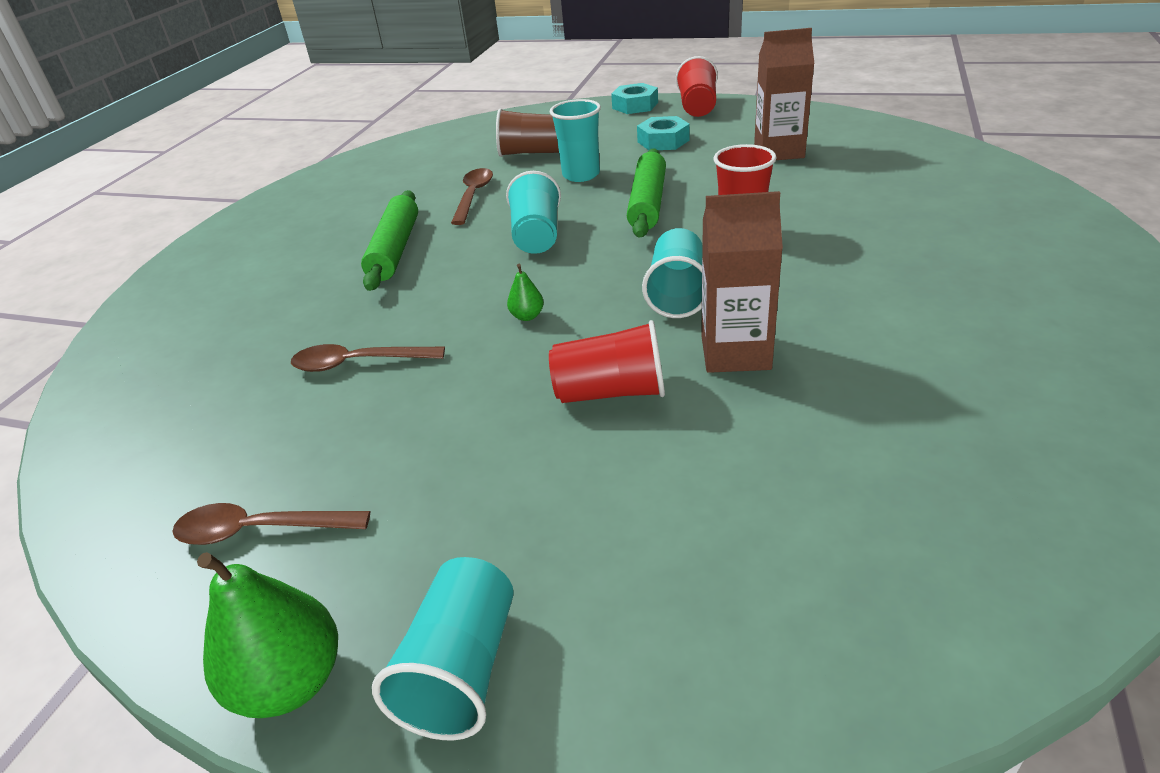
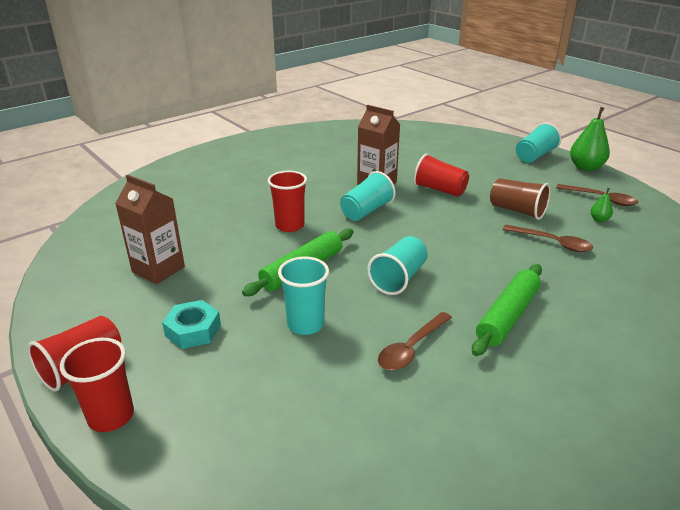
camera: 150 degrees left, 5 degrees down
(527, 316) = (448, 230): green pear -> green pear (599, 219)
(531, 153) = (307, 387): brown cup -> brown cup (517, 210)
(635, 105) = (111, 416): turquoise nut -> red cup

